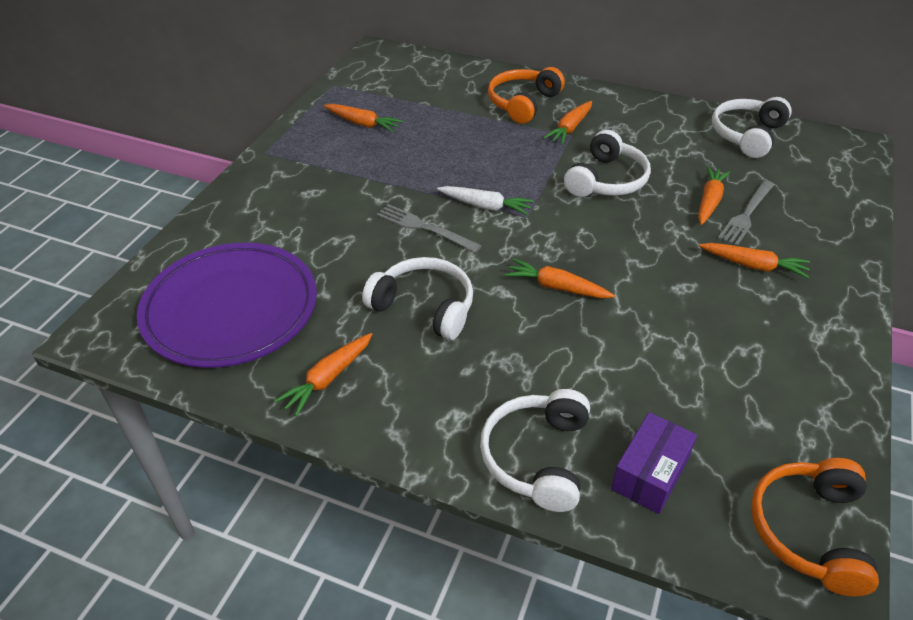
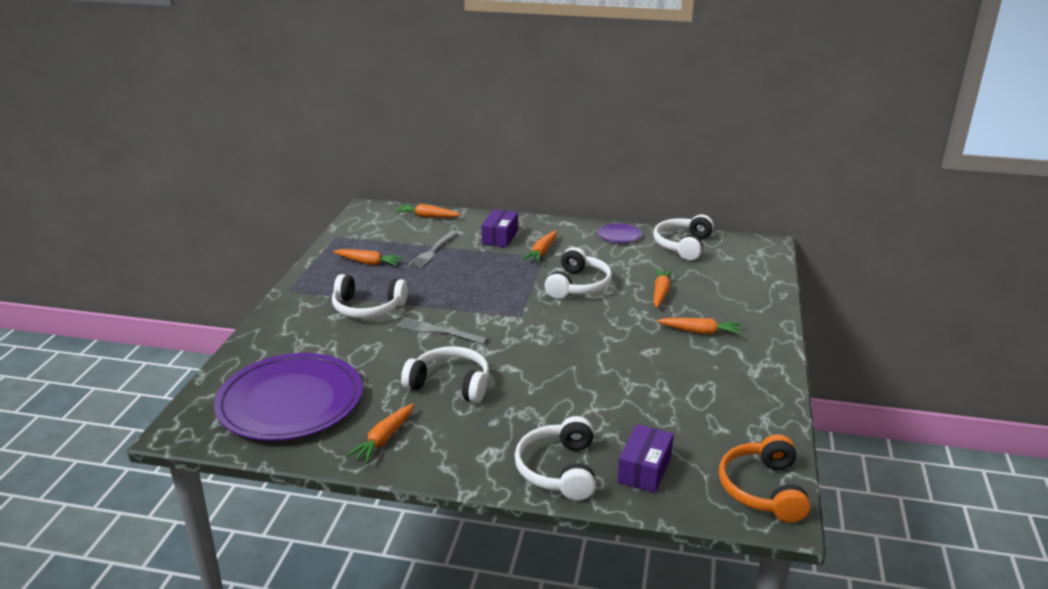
camera: 10 degrees left, 15 degrees down
(349, 186) = (367, 308): none -> white headphones
(485, 206) = (484, 312): white carrot -> none
(523, 103) = (500, 237): orange headphones -> purple box
(556, 287) = (552, 361): orange carrot -> orange carrot (427, 216)
(668, 114) = (619, 235): none -> purple plate
(746, 214) = (690, 299): grey fork -> grey fork (432, 251)

